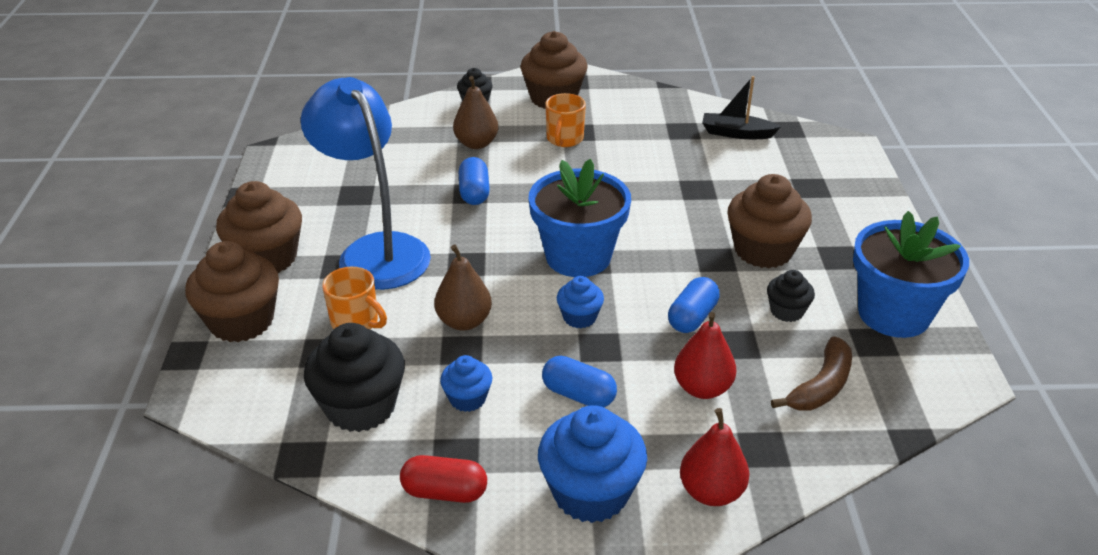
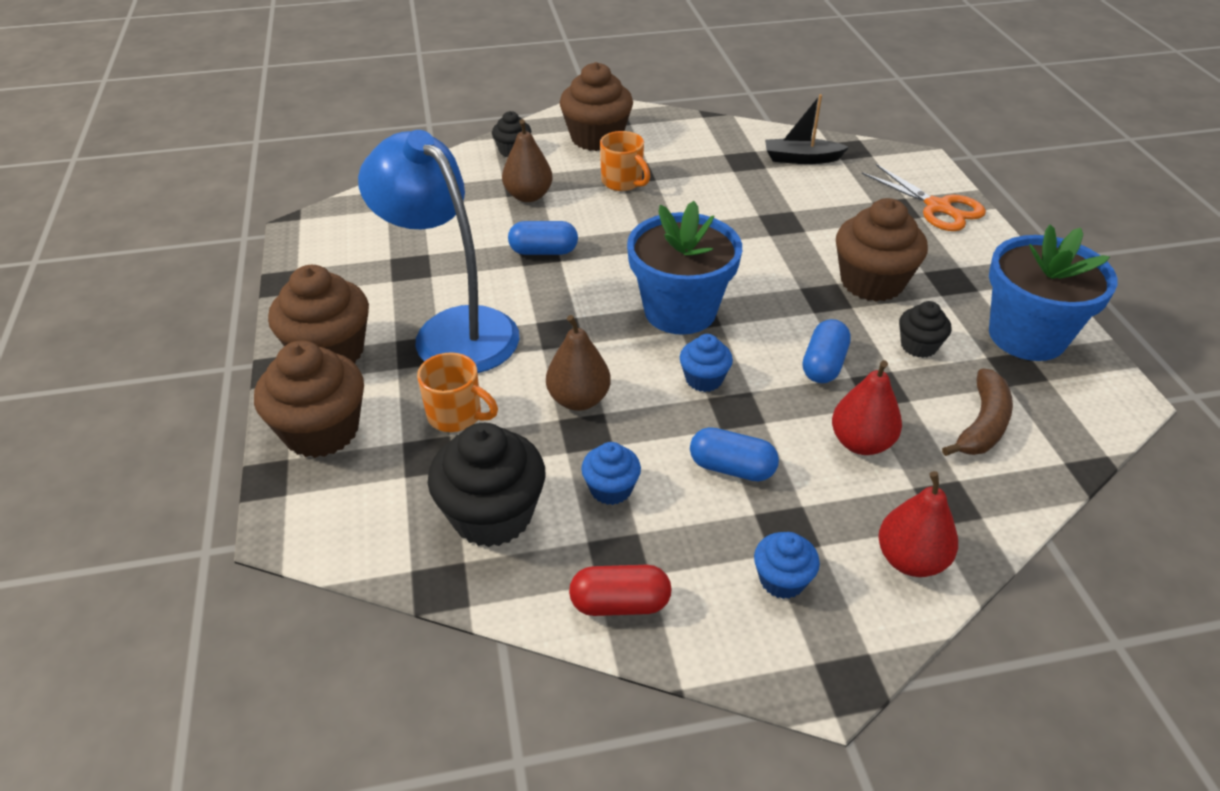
camera: 10 degrees left, 5 degrees up
(474, 193) = (543, 251): blue capsule -> blue capsule turned 75 degrees counterclockwise
(564, 139) = (623, 182): orange mug -> orange mug turned 45 degrees counterclockwise
(590, 492) = (782, 580): blue cupcake -> blue cupcake, size x0.53
(852, 190) = (938, 207): none -> orange scissors

